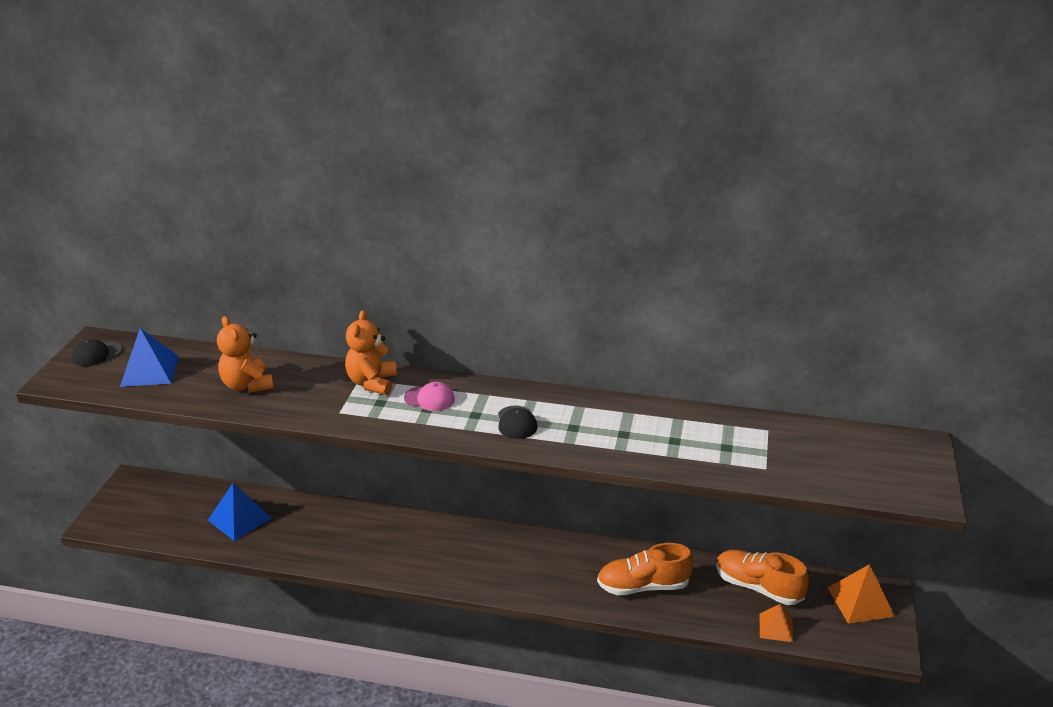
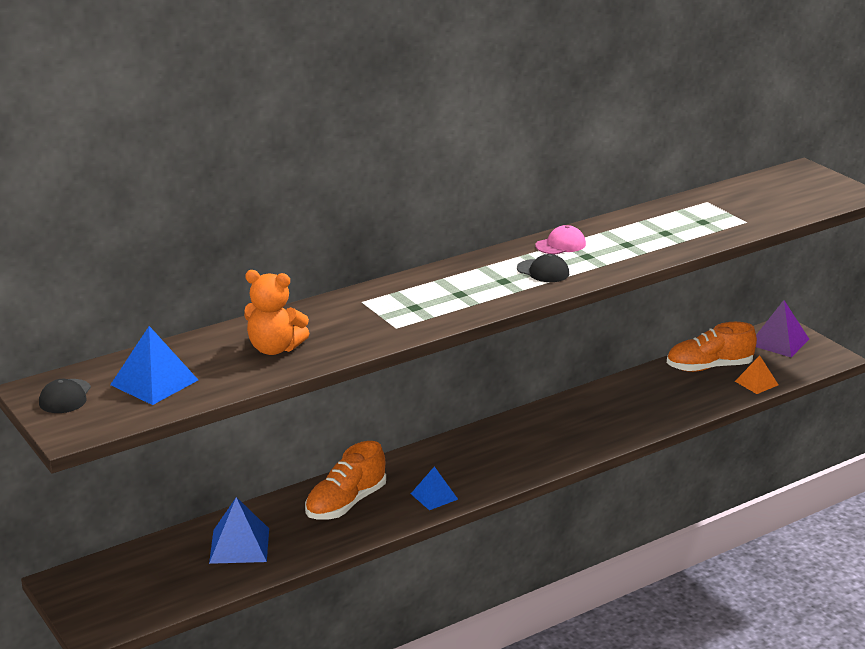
camera: 45 degrees left, 5 degrees down
(372, 383) = (379, 299): orange teddy bear -> none
(393, 562) = (434, 496): none -> blue pyramid
(429, 399) = (447, 287): pink cap -> pink cap (560, 245)
(643, 586) = (639, 407): orange shoe -> orange shoe (346, 503)
(860, 602) = (779, 342): orange pyramid -> purple pyramid

